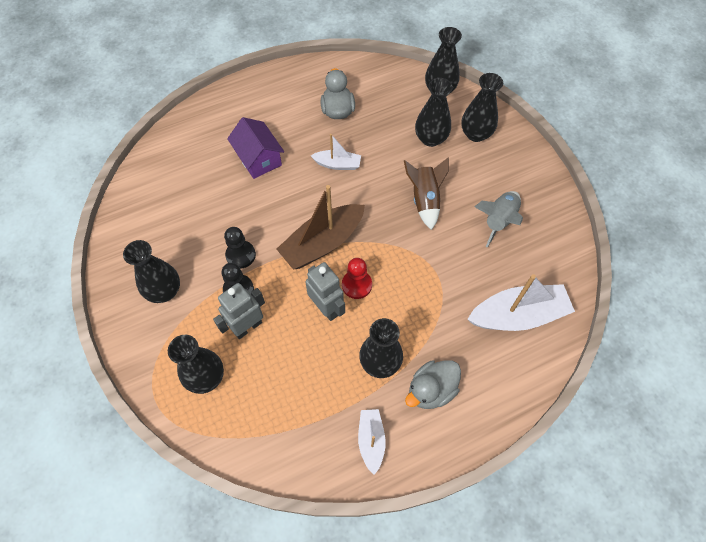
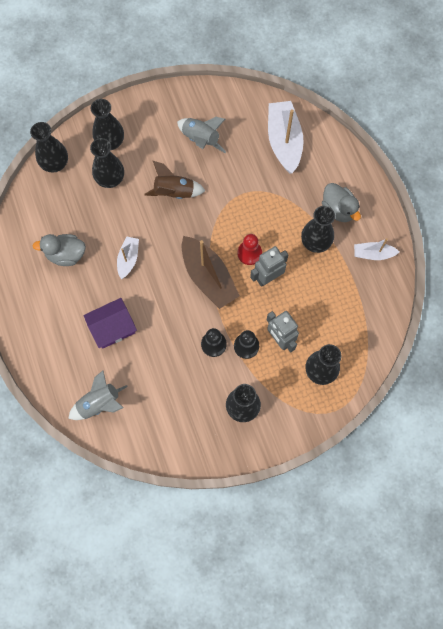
camera: 85 degrees left, 10 degrees up
(177, 156) = (99, 403): none -> grey rocket

